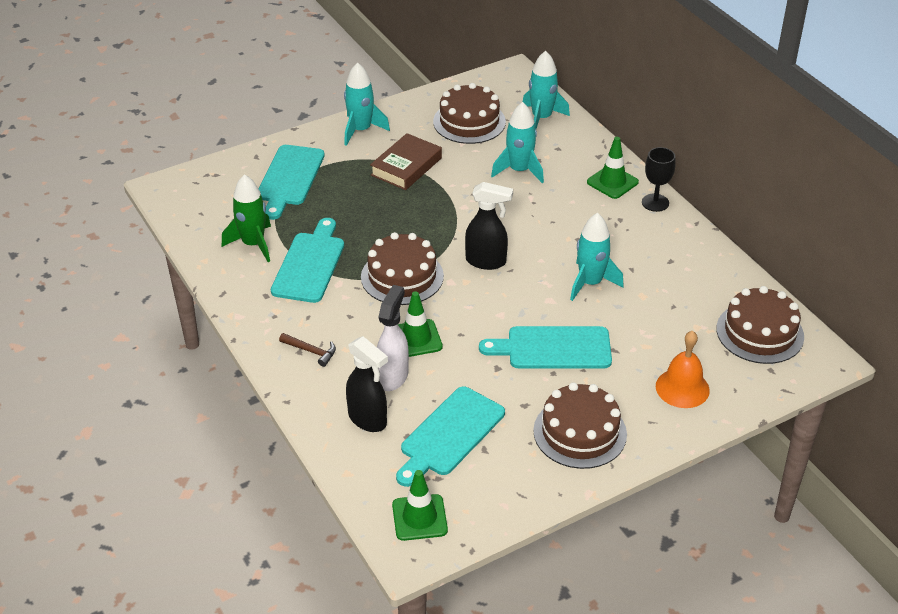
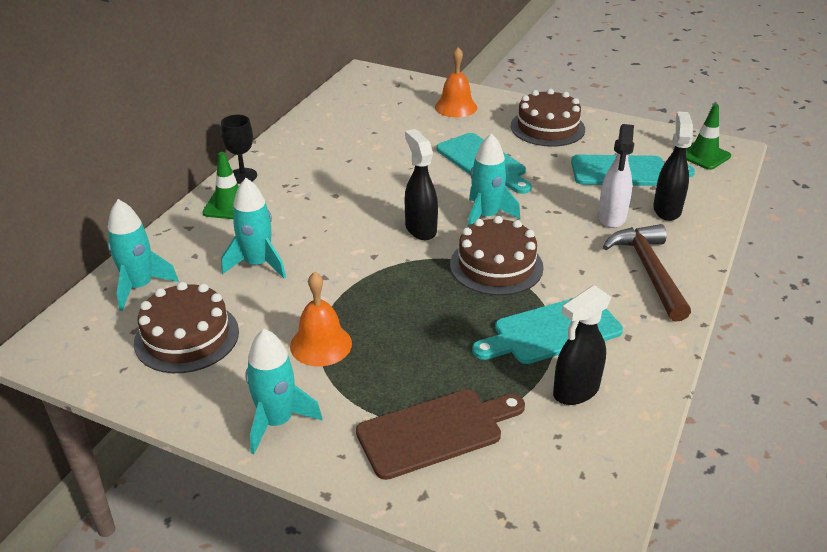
camera: 125 degrees left, 5 degrees down
(253, 244) = (575, 391): green rocket -> black spray bottle
(289, 178) = (435, 431): turquoise cutting board -> brown cutting board
(311, 351) = (649, 271): brown hammer -> brown hammer, size x2.10
(393, 376) = (611, 217): white spray bottle -> white spray bottle turned 60 degrees counterclockwise
(406, 166) = (321, 344): brown book -> orange bell
(416, 339) = (558, 224): green traffic cone -> none
(590, 283) = (388, 171): turquoise rocket -> turquoise rocket (486, 216)
(760, 332) = (364, 96): brown cake -> none

